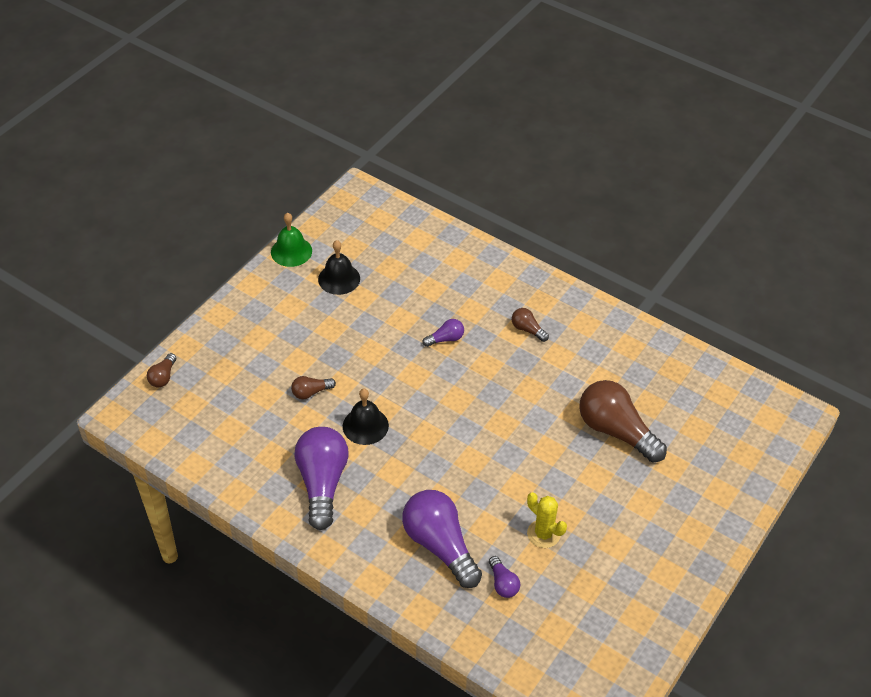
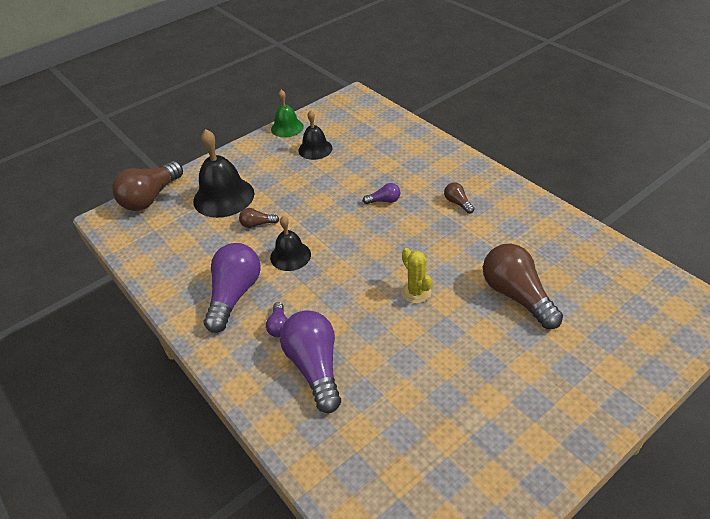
camera: 20 degrees right, 5 degrees down
(163, 377) = (151, 197): brown light bulb -> brown light bulb, size x2.19
(254, 362) = (223, 197): none -> black bell
(503, 583) = (362, 416): purple light bulb -> purple light bulb (279, 326)
(543, 534) = (418, 376): yellow cactus -> yellow cactus (416, 292)

